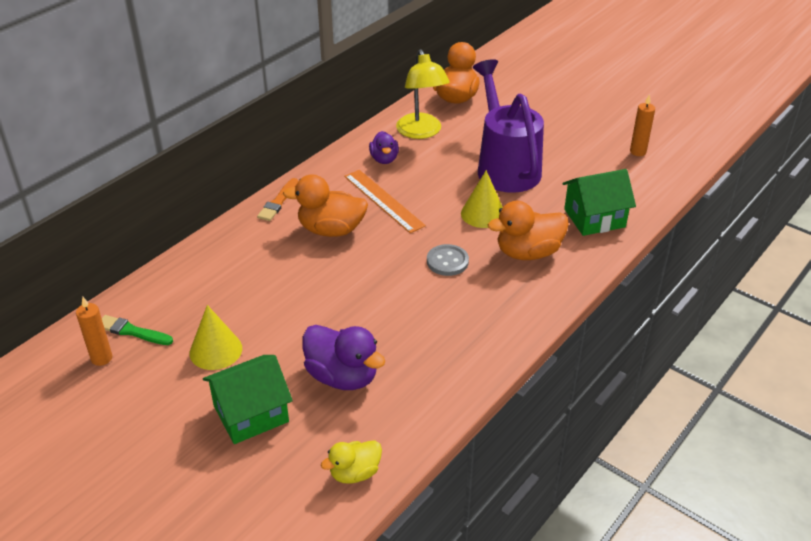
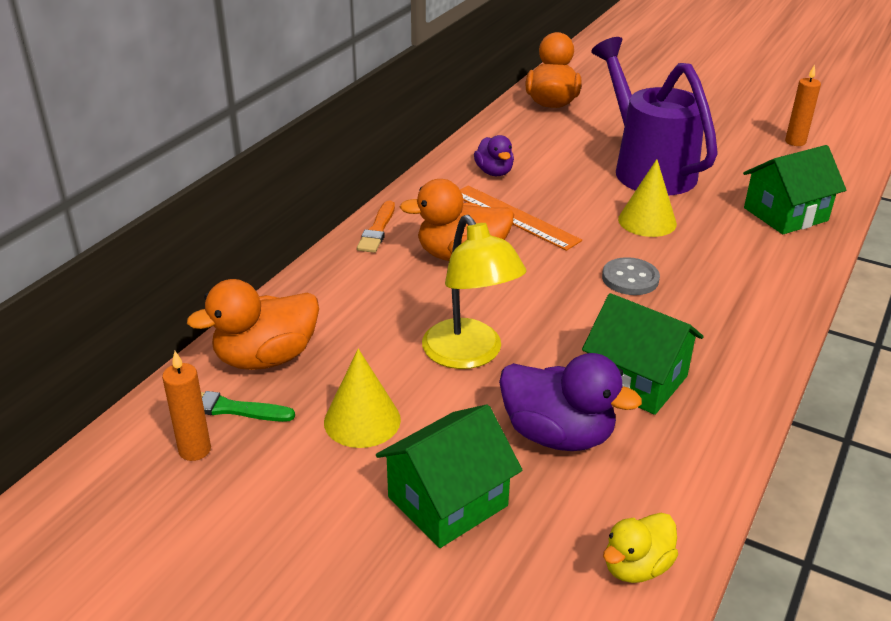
camera: 10 degrees left, 5 degrees down
(415, 342) = (637, 380): none -> green house
(421, 132) = (527, 141): yellow lamp -> yellow lamp (469, 355)
(528, 252) = (726, 259): orange duck -> orange duck (266, 358)

